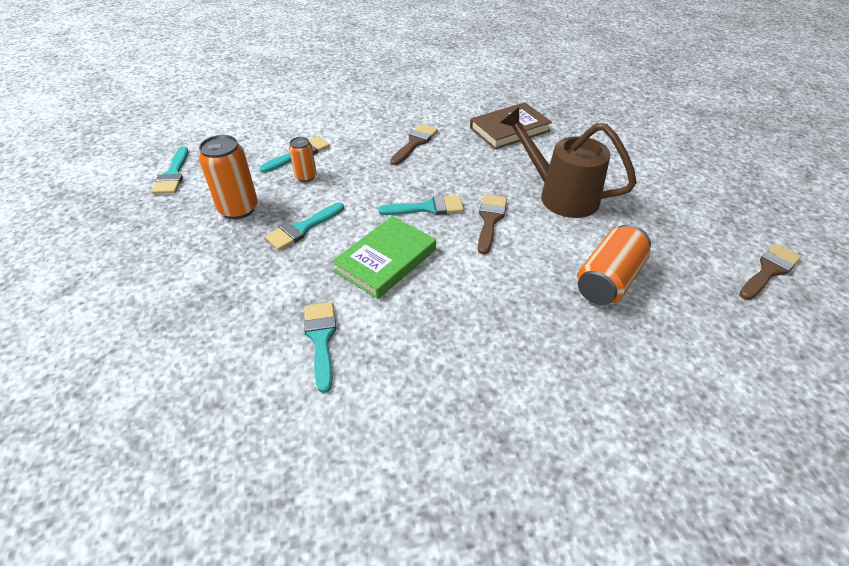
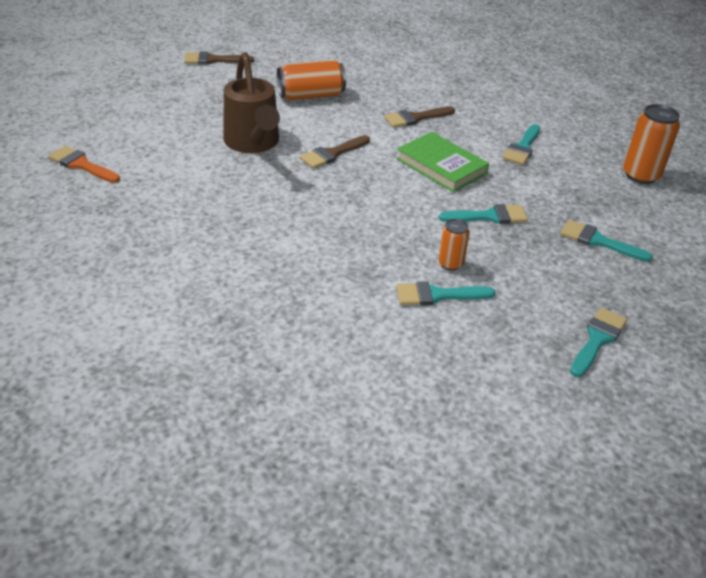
camera: 145 degrees left, 5 degrees down
(238, 209) = (538, 261): orange can -> orange can (640, 175)
(386, 260) = (441, 166): green book -> green book turned 60 degrees clockwise
(415, 143) = (303, 246): brown brush -> brown brush (415, 118)
(428, 208) = (368, 183): turquoise brush -> turquoise brush (598, 241)
(509, 129) = (191, 212): brown book -> none
(622, 123) = (81, 165): none -> orange brush

